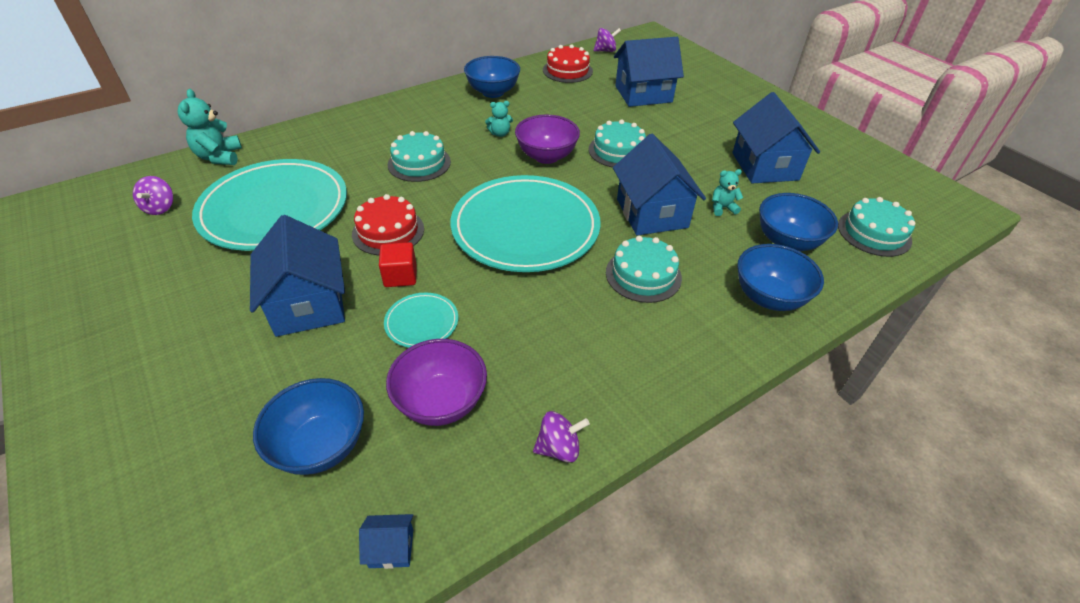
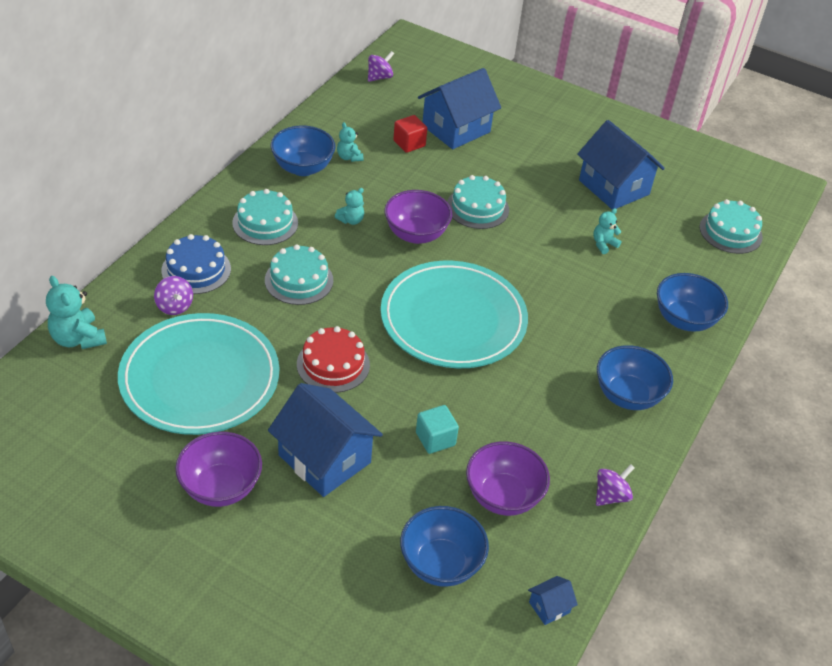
camera: 30 degrees left, 0 degrees up
(160, 208) = (77, 417): purple spinning top -> purple spinning top (174, 306)
(203, 297) = (221, 487): none -> purple bowl
(348, 136) = (196, 270): none -> blue cake
(400, 276) = (382, 404): red cube -> red cube (409, 143)
(422, 322) = (435, 439): turquoise plate -> turquoise cube
(536, 93) = (349, 157): none -> turquoise teddy bear
(567, 70) = (359, 116): red cake -> none
(643, 275) = (580, 332): turquoise cake -> turquoise cake (265, 223)
(652, 213) = (550, 269): blue house -> none
(787, 241) = (671, 262): blue bowl -> blue bowl (627, 395)

